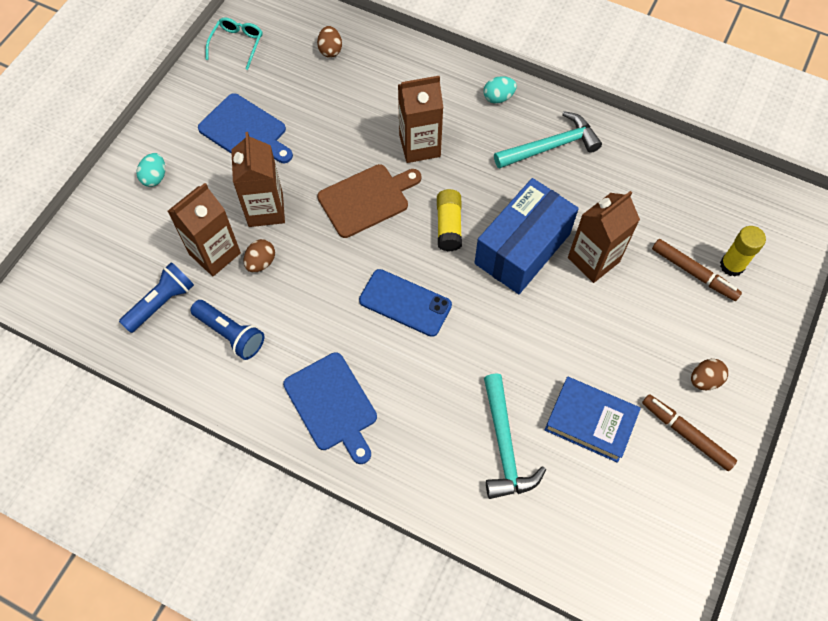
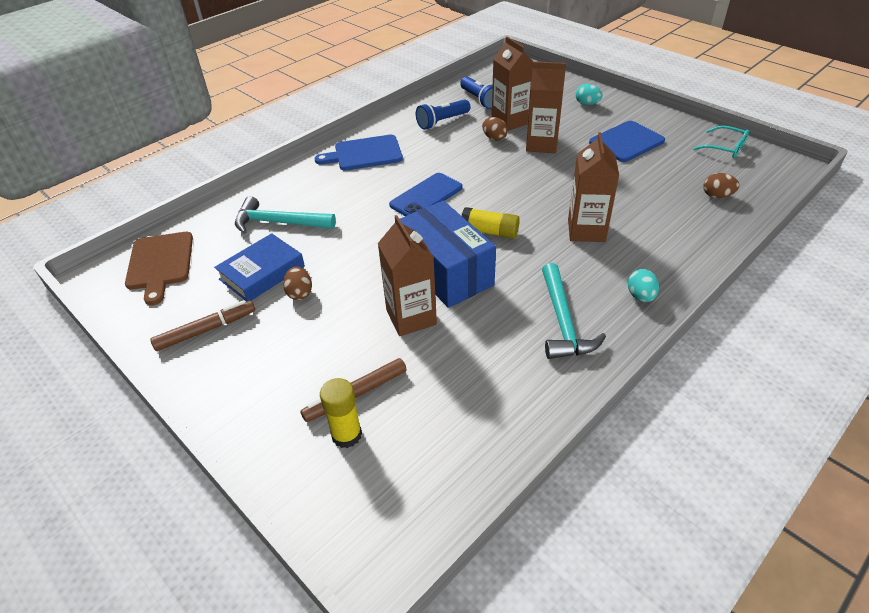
camera: 110 degrees right, 20 degrees down
(367, 199) = (535, 192): brown cutting board -> brown cutting board (160, 263)
(704, 380) = (242, 361): brown egg -> brown egg (300, 293)

